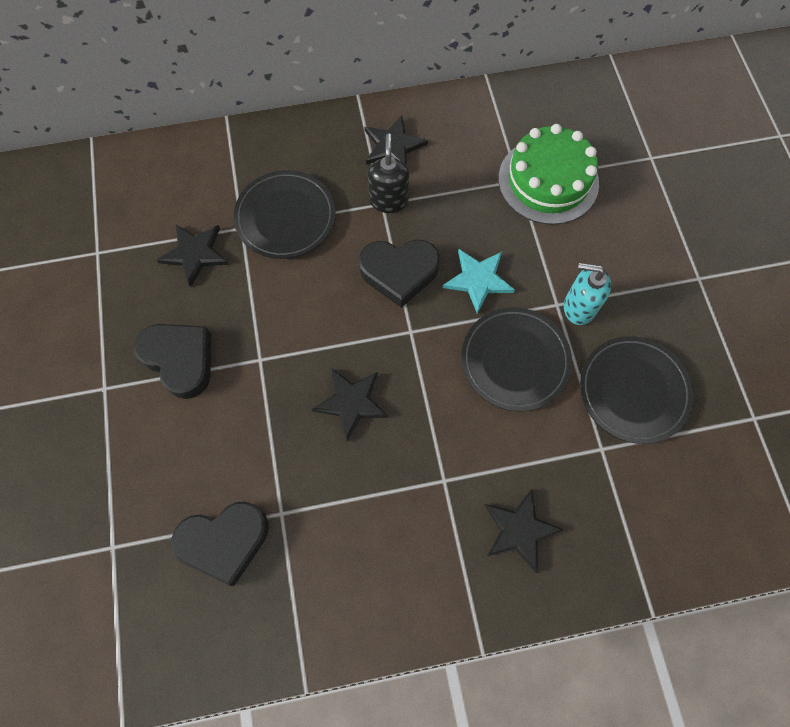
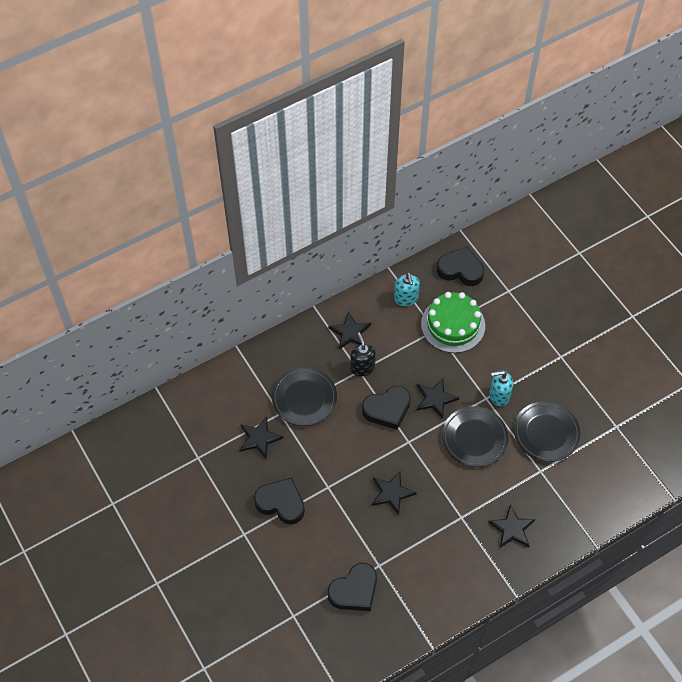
camera: 20 degrees left, 10 degrees down
(478, 280) = (435, 398): turquoise star -> black star
(493, 124) = (406, 299): none -> turquoise soap dispenser
(590, 108) = (460, 270): none -> black heart

